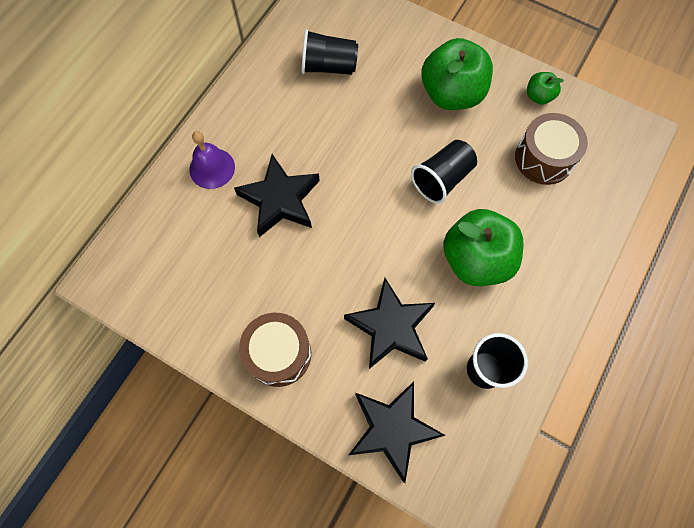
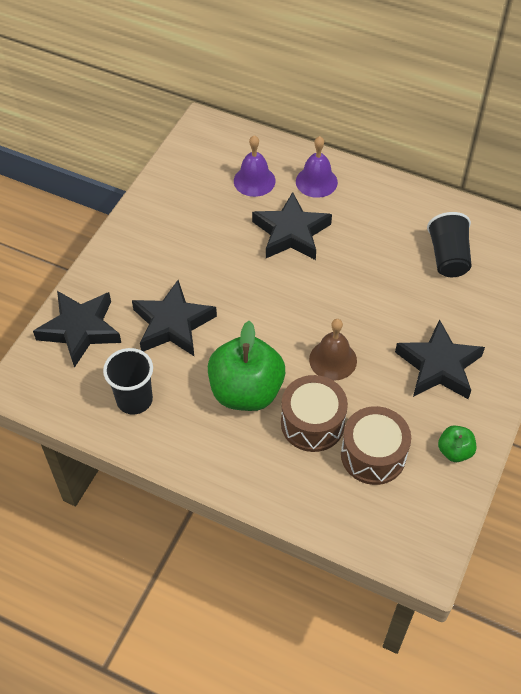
camera: 85 degrees right, 15 degrees down
(199, 230) = (254, 181): none -> purple bell
(278, 354) = (145, 246): brown drum -> brown drum (312, 423)
(442, 179) = (333, 360): black cup -> brown bell
(451, 94) = (438, 366): green apple -> black star

